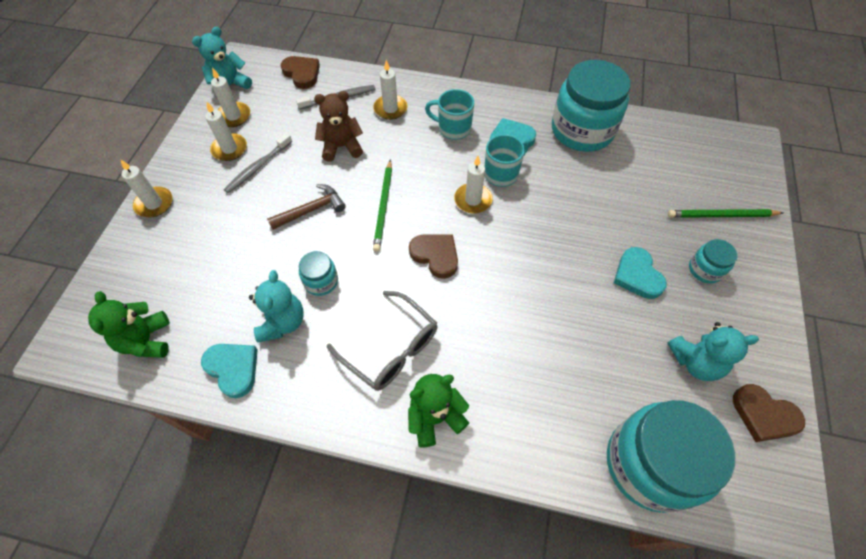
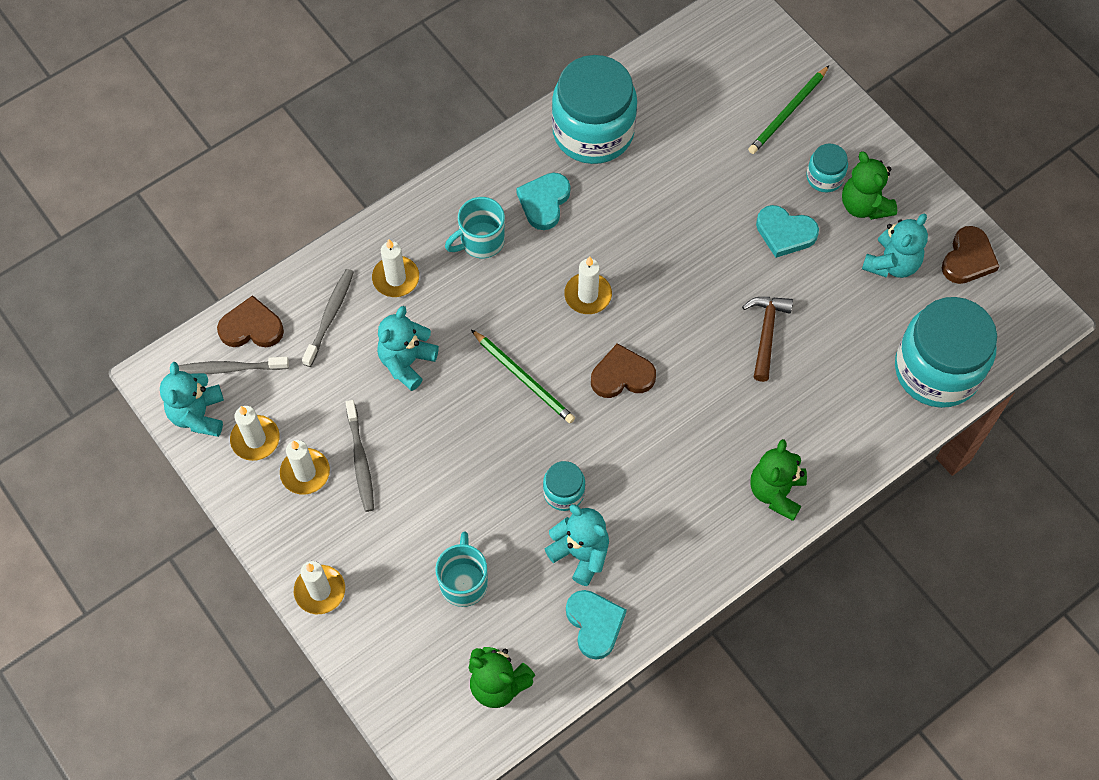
camera: 50 degrees left, 5 degrees up
(233, 369) = (594, 624): turquoise heart -> turquoise heart turned 75 degrees clockwise
(269, 81) = (229, 368): none -> grey toothbrush
(311, 210) = (468, 446): brown hammer -> brown hammer (766, 334)
(341, 147) = (407, 362): brown teddy bear -> turquoise teddy bear
(390, 348) = (684, 481): grey glasses -> none
(502, 173) = (580, 245): turquoise mug -> turquoise mug (464, 582)
(716, 309) = (864, 205): none -> green teddy bear
(763, 415) = (968, 259): brown heart -> brown heart turned 45 degrees counterclockwise

